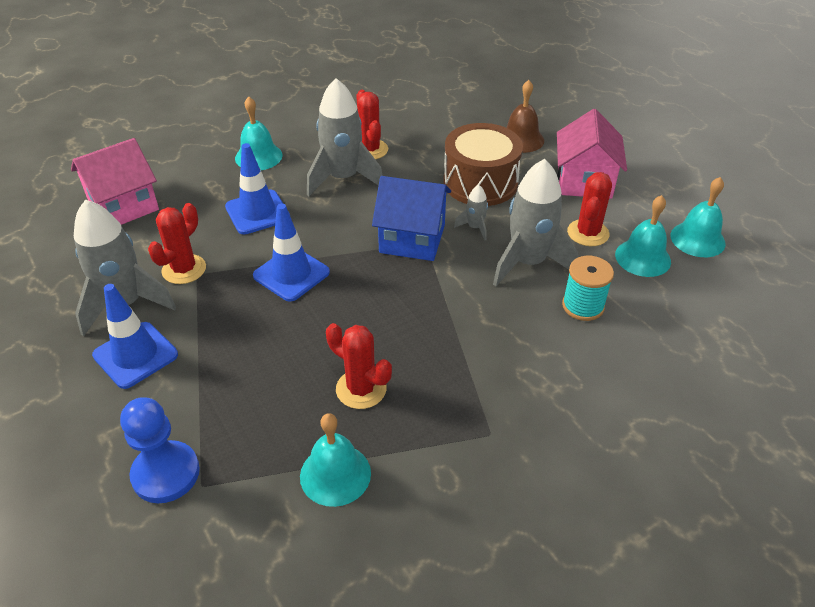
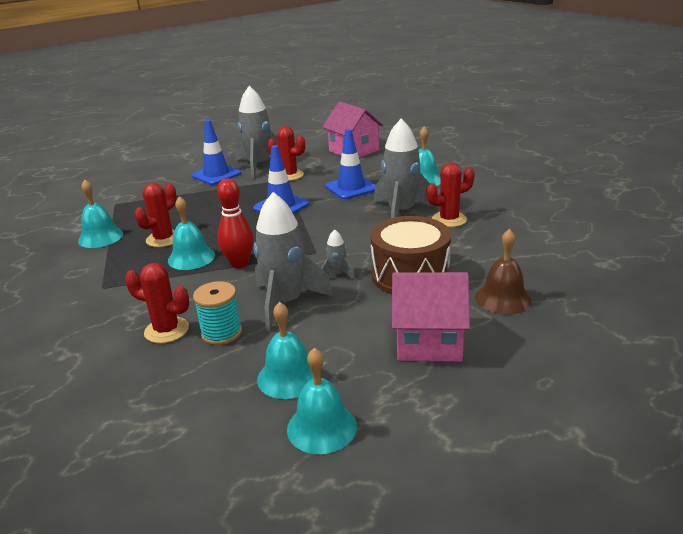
camera: 90 degrees right, 15 degrees down
(166, 473) = (127, 194): blue pawn -> none
(412, 239) = (321, 246): blue house -> none
(421, 350) = (191, 257): none -> turquoise bell
(443, 303) = (239, 264): none -> red bowling pin
(588, 233) = (331, 340): red cactus -> red cactus (166, 330)

